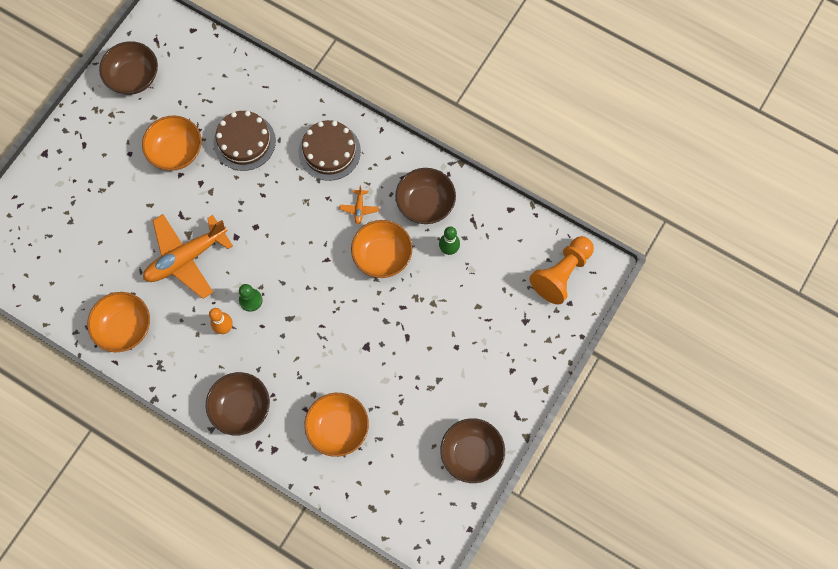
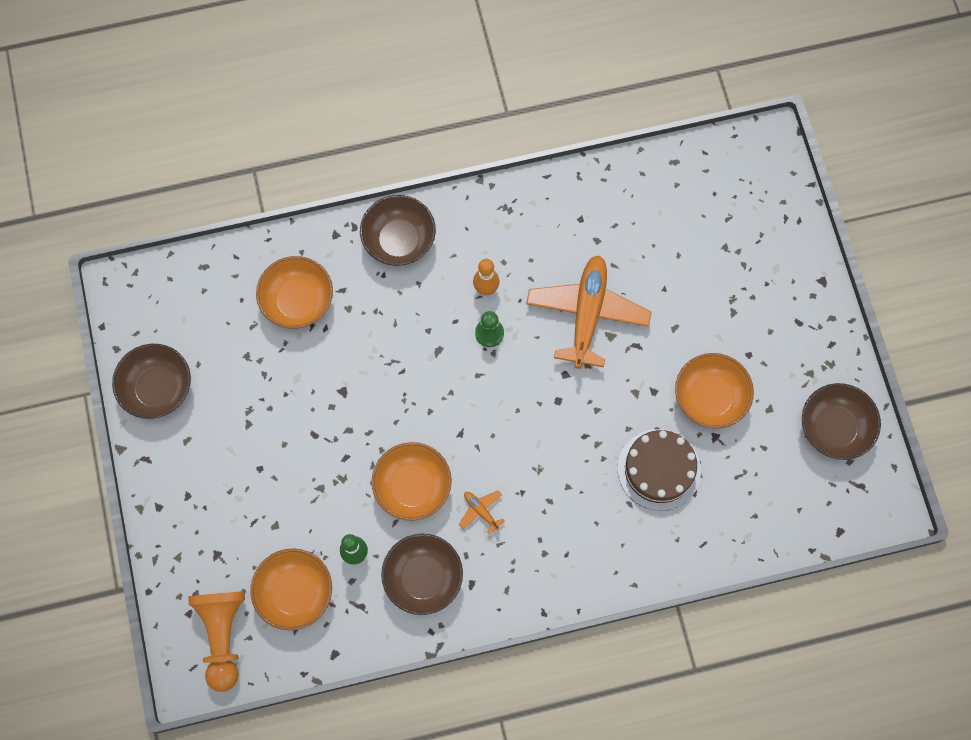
camera: 135 degrees right, 0 degrees up
(124, 327) = (571, 209): orange bowl -> orange bowl (295, 593)
(329, 151) = (569, 540): brown cake -> none

